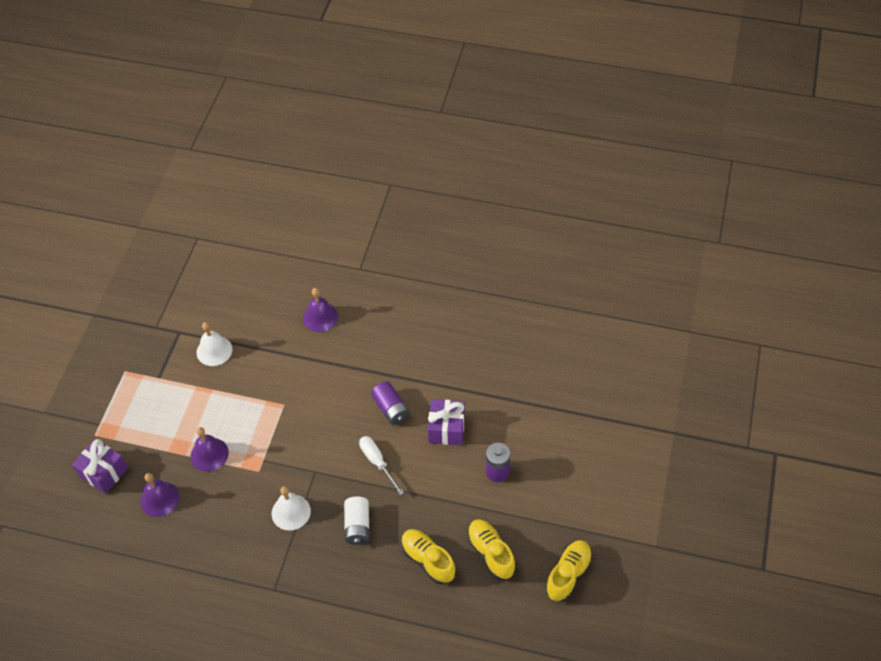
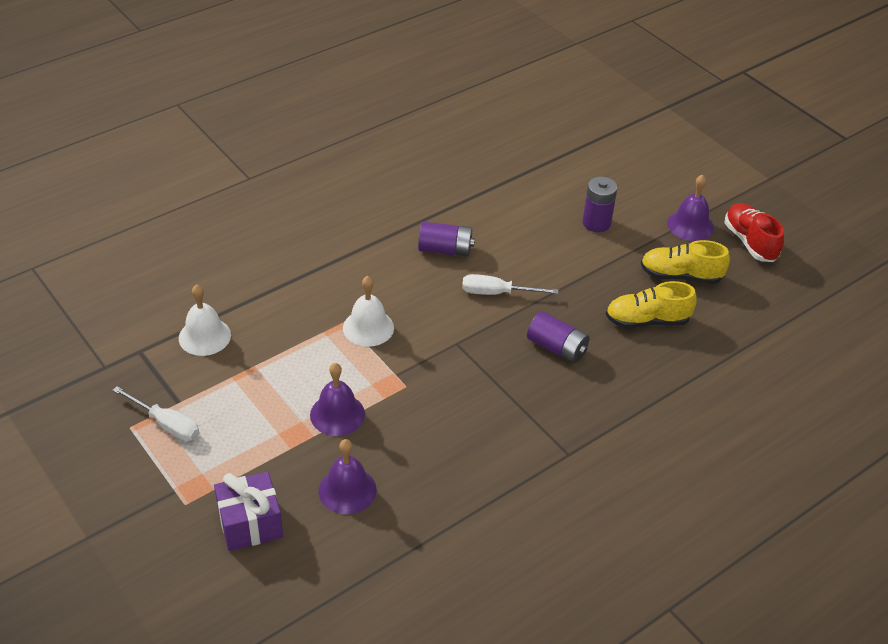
camera: 55 degrees left, 10 degrees down
(139, 384) = (166, 424): none -> white screwdriver
(291, 512) = (486, 388): white bell -> white bell (368, 327)
(320, 317) = (270, 236): purple bell -> purple bell (690, 225)
(357, 526) = (557, 348): white battery -> purple battery
(446, 429) = (512, 227): purple gift -> none
(568, 574) = (750, 242): yellow shoe -> red shoe

